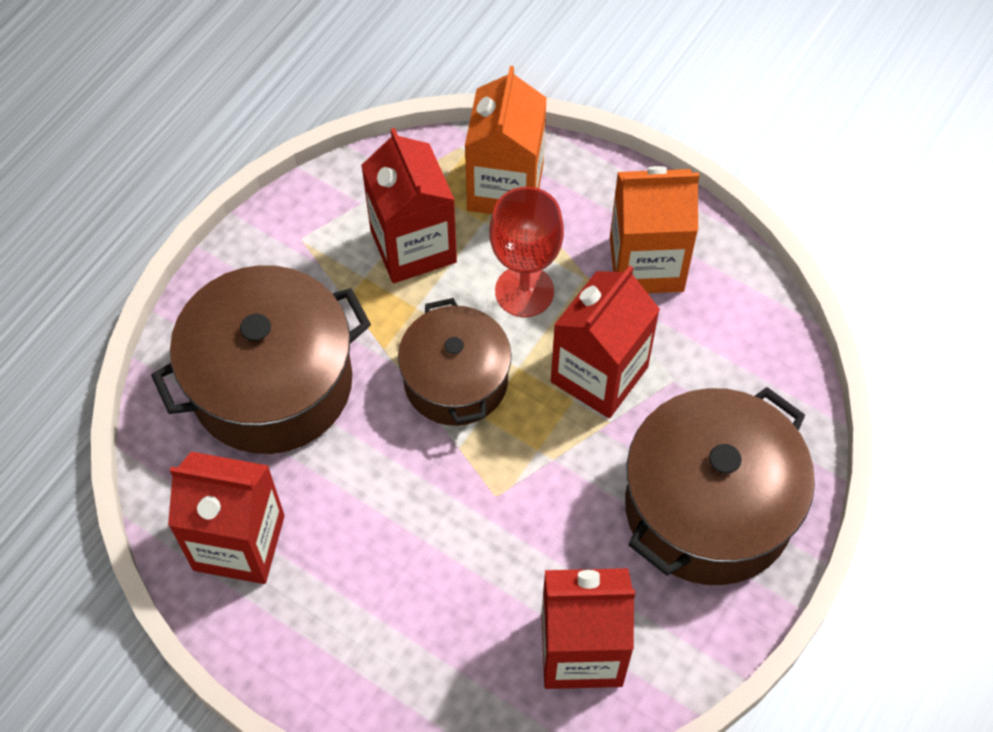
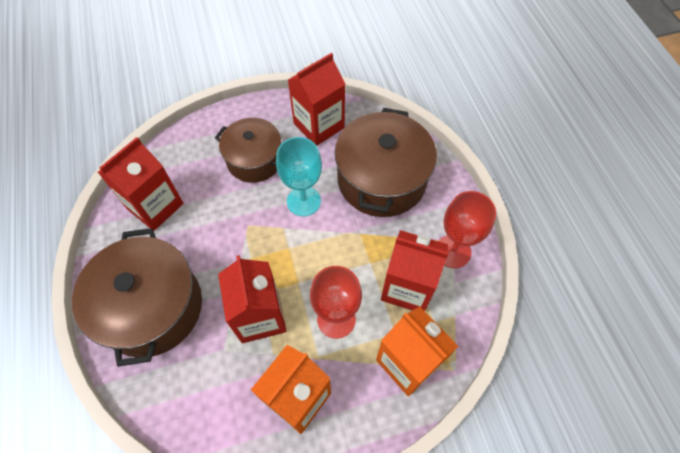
camera: 130 degrees right, 0 degrees up
(317, 229) = (452, 251): none -> red goblet
(395, 455) = (303, 201): none -> turquoise goblet
(455, 380) = (316, 251): brown pot -> brown pot (254, 160)

